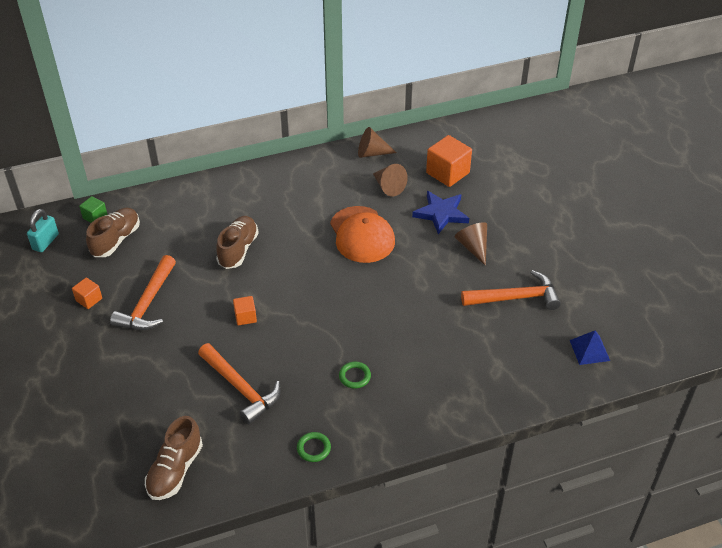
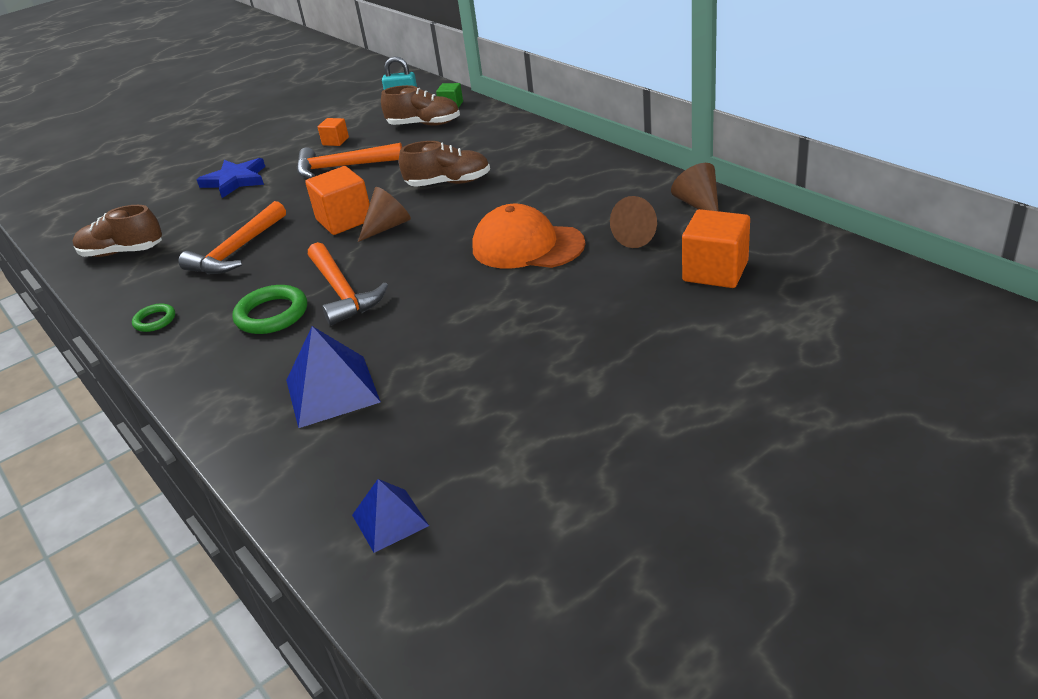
camera: 75 degrees right, 10 degrees down
(245, 317) = (344, 220): orange cube -> orange cube, size x1.86
(354, 376) = (272, 314): green ring -> green ring, size x1.72
(362, 235) = (527, 246): orange cap -> orange cap turned 60 degrees clockwise
(441, 214) = (617, 291): blue star -> blue star (235, 180)
(465, 357) = (332, 390): none -> blue pyramid
(473, 247) = (564, 338): brown cone -> brown cone (387, 227)
(515, 298) = (475, 407): orange hammer -> orange hammer (342, 292)

